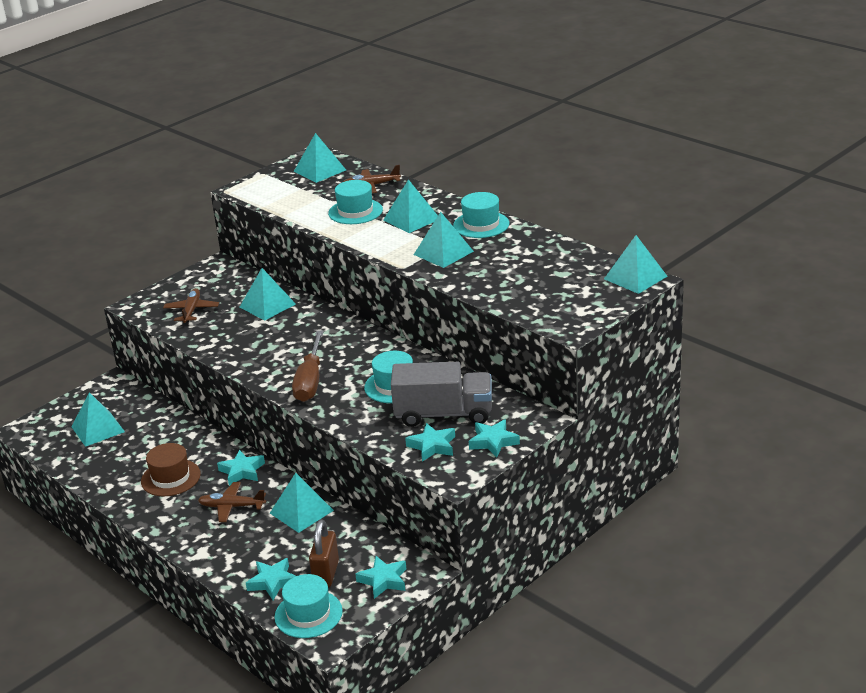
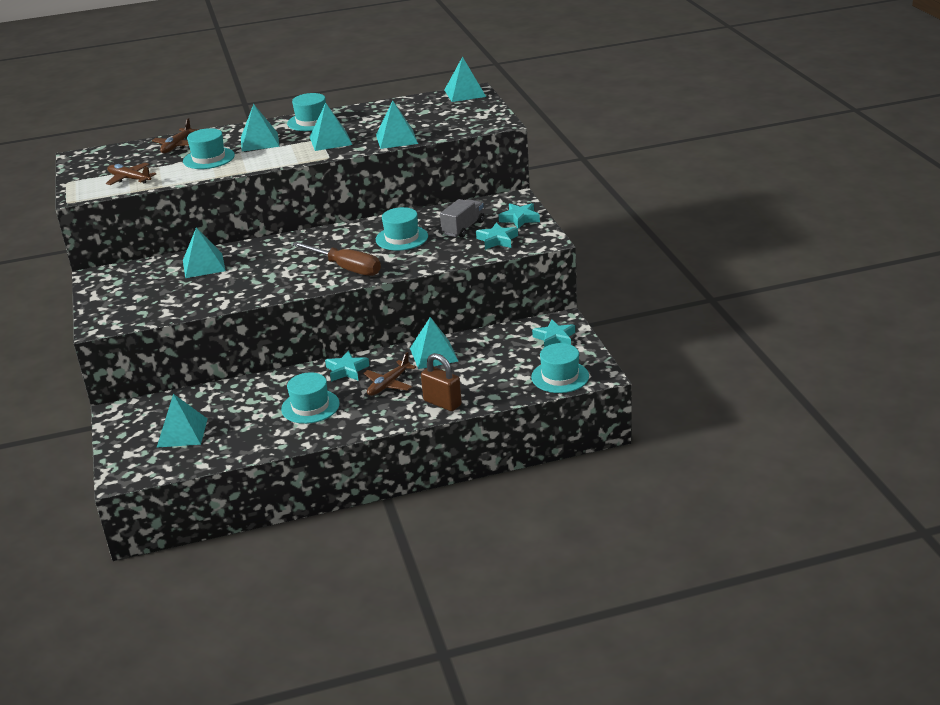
camera: 60 degrees left, 0 degrees up
(170, 478) = (310, 406): brown hat -> turquoise hat
(191, 311) = (155, 300): brown plane -> brown plane (130, 179)
(273, 582) = (506, 384): turquoise star -> none
(320, 170) = (110, 159): turquoise pyramid -> turquoise pyramid (396, 139)
(326, 574) = (521, 360): brown padlock -> brown padlock (442, 403)
(443, 414) = (463, 228): grey truck -> grey truck, size x0.63

